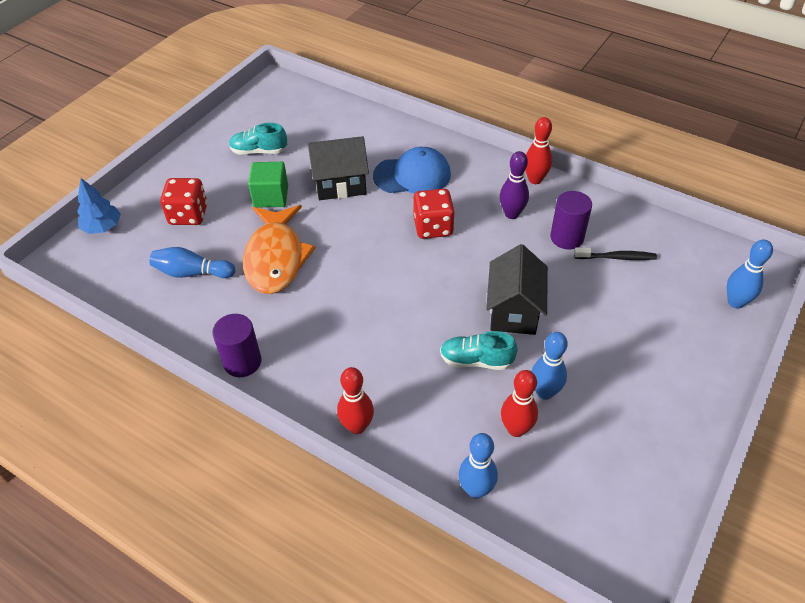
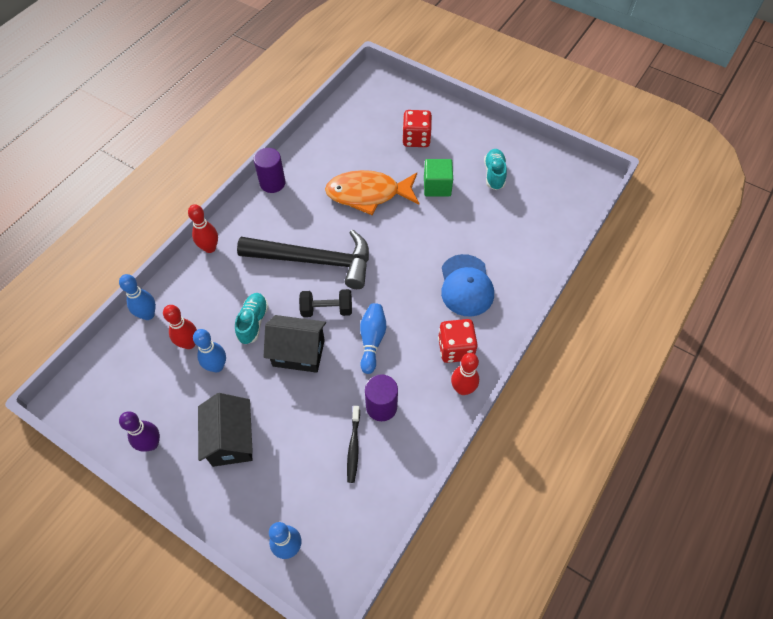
camera: 90 degrees right, 10 degrees up
(102, 227) = (404, 94): blue tree -> none
(192, 273) = (356, 148): blue bowling pin -> blue bowling pin (372, 340)
(340, 185) = (452, 232): black house -> black house (231, 440)
(379, 305) = (314, 260): none -> black hammer
(433, 227) = (398, 299): red dice -> red dice (455, 348)
(451, 289) = (327, 309): none -> black dumbbell
(511, 214) = (414, 363): purple bowling pin -> purple bowling pin (151, 444)

